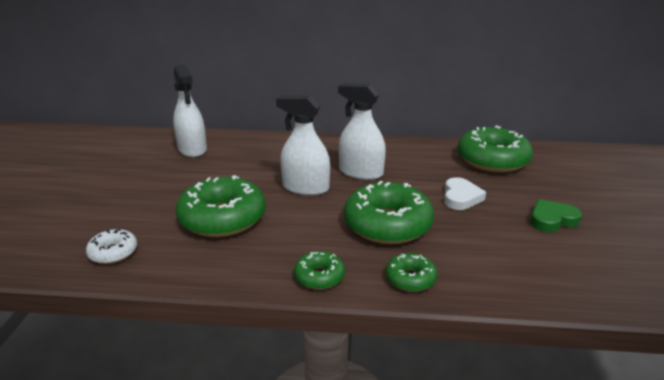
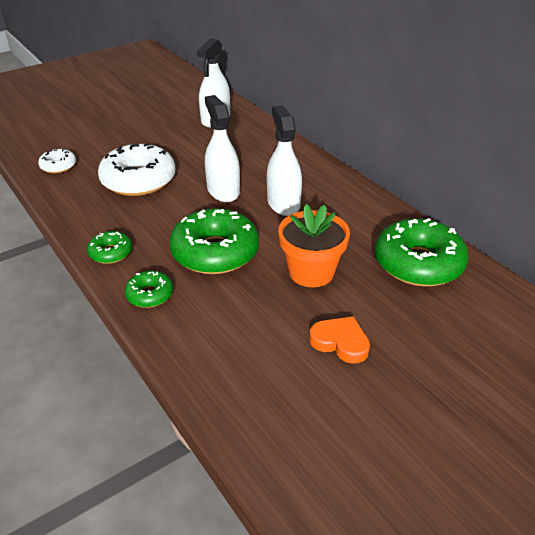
camera: 50 degrees right, 10 degrees up
(222, 218) = (138, 180): green donut -> white donut
(461, 197) = (311, 272): white heart -> orange flower pot
(552, 219) = (340, 342): green heart -> orange heart

